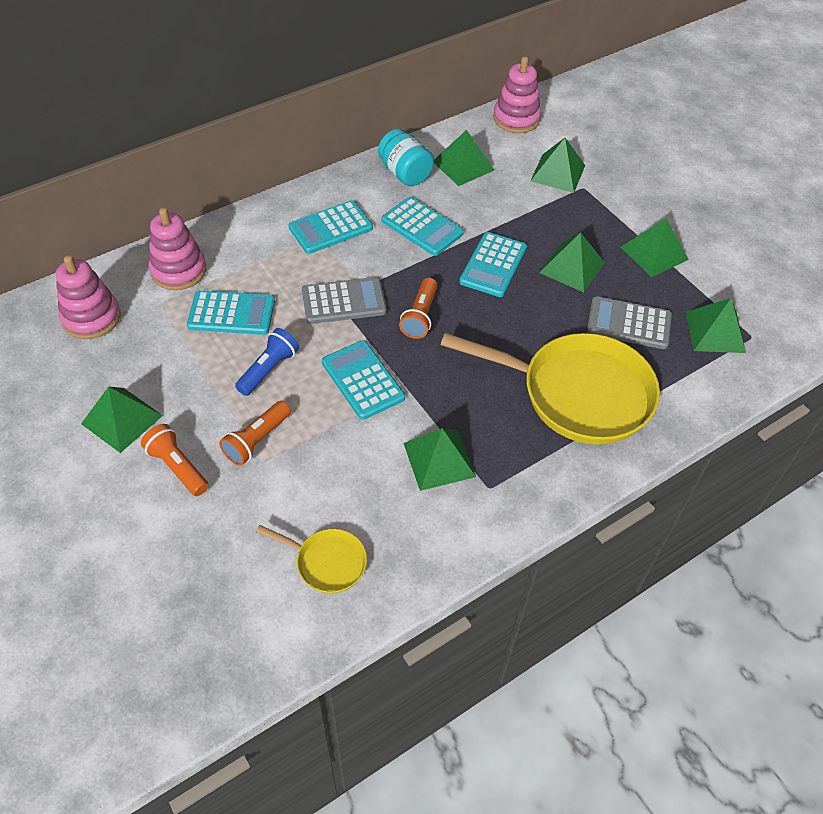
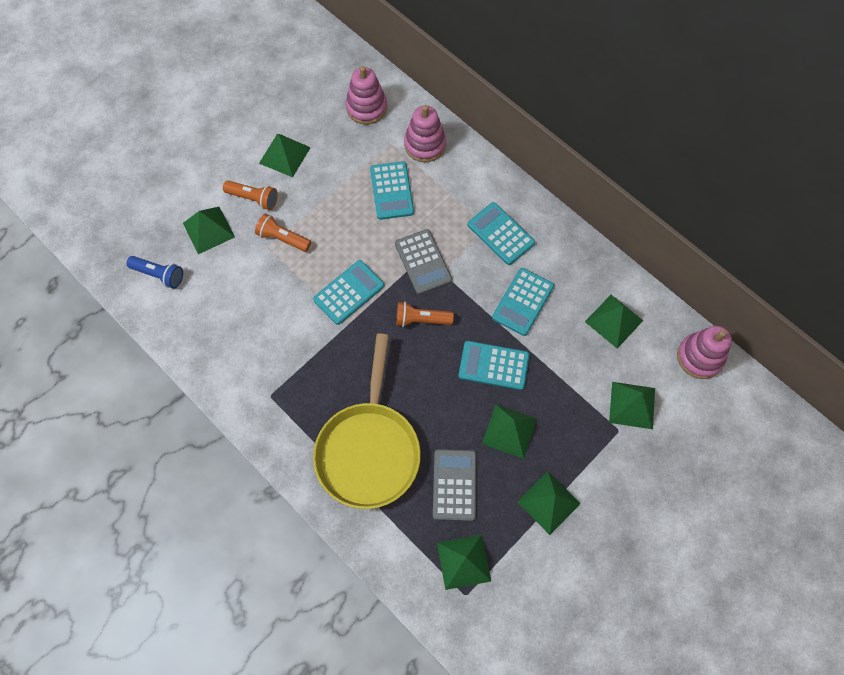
camera: 80 degrees right, 15 degrees up
(177, 467) = (253, 198): orange flashlight -> orange flashlight turned 75 degrees clockwise
(269, 369) = (345, 229): blue flashlight -> blue flashlight (159, 275)
(327, 562) = (196, 304): yellow pan -> none
(405, 173) = (586, 275): turquoise jar -> none
(439, 460) = (288, 358): green pyramid -> green pyramid (208, 230)

